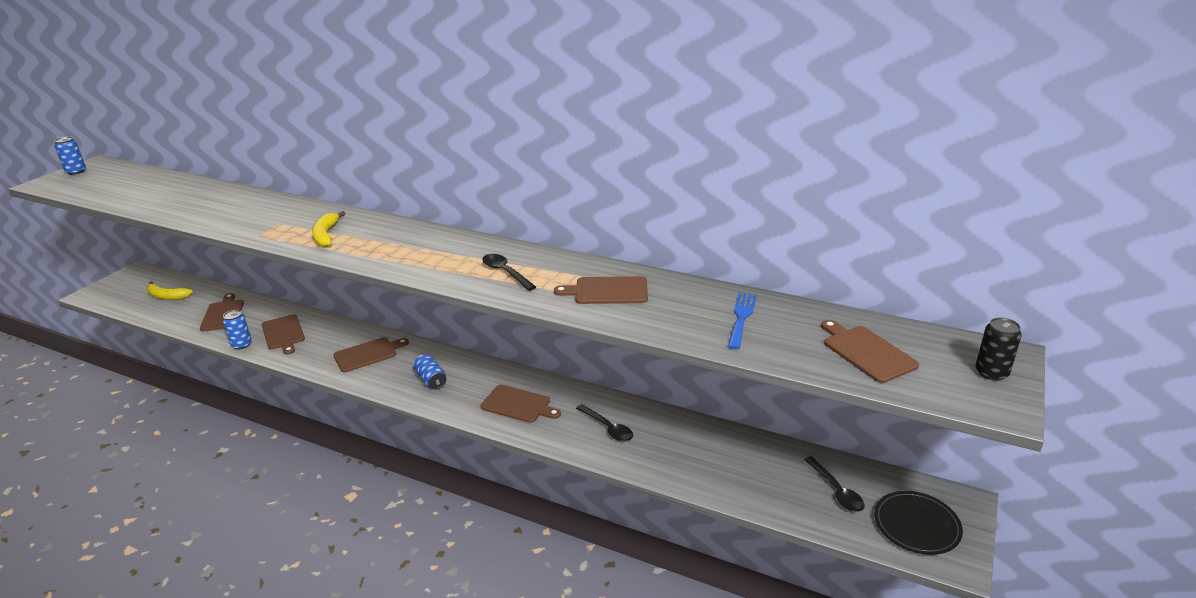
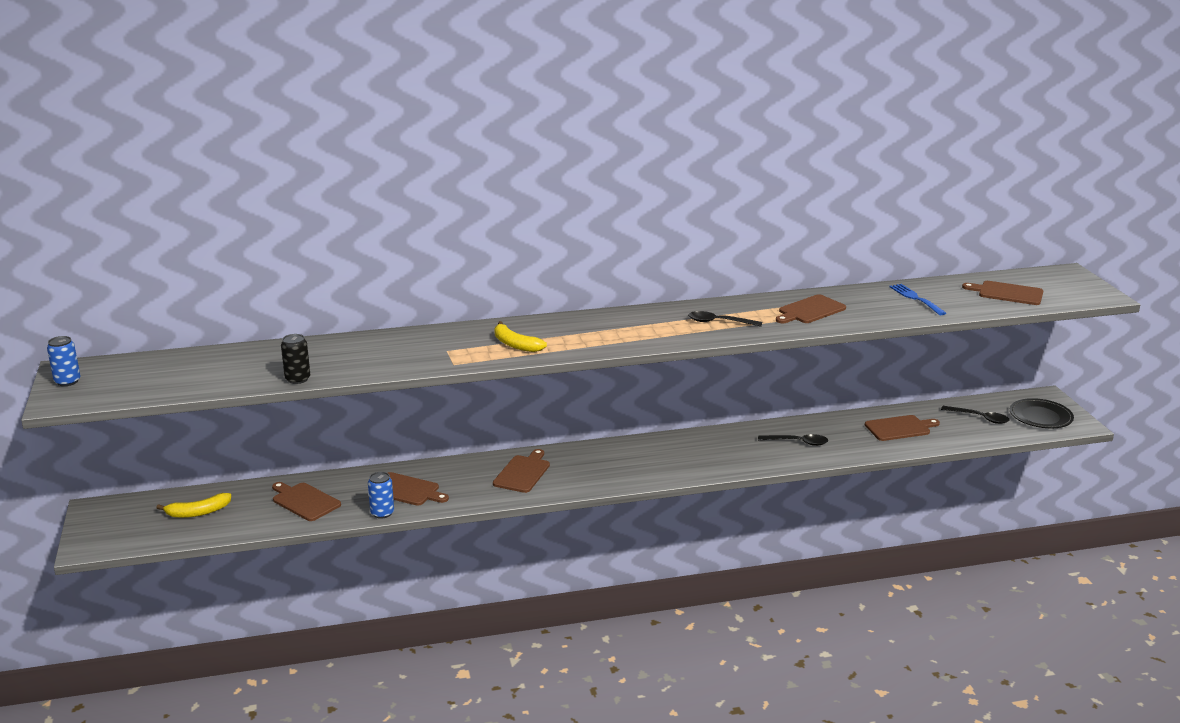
camera: 40 degrees left, 5 degrees down
(431, 380) = (614, 467): blue can -> none
(518, 404) = (711, 455): brown cutting board -> brown cutting board (899, 428)
(991, 373) = (1076, 283): black can -> black can (297, 379)

